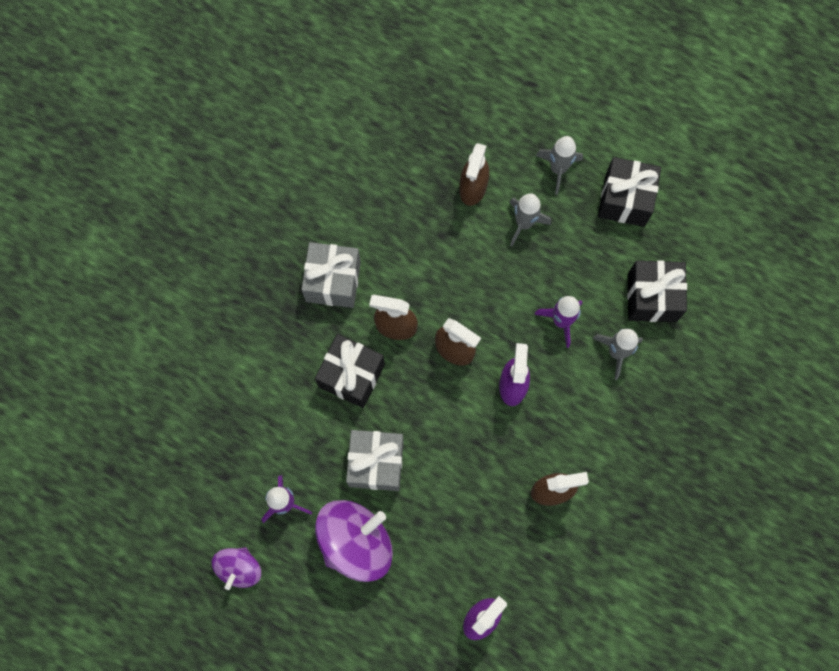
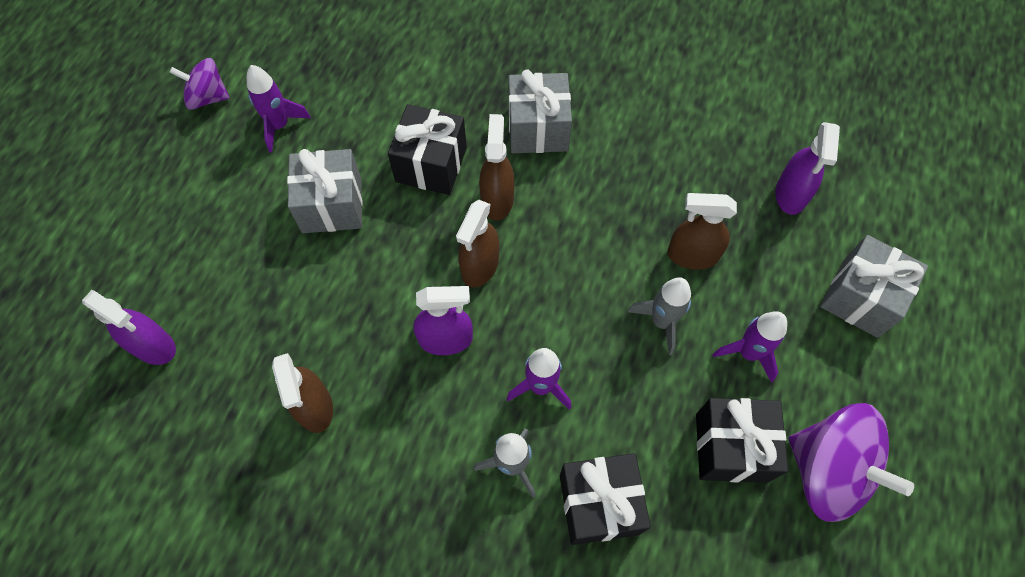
camera: 80 degrees right, 10 degrees down
(356, 542) = (240, 200): purple spinning top -> purple spinning top (828, 471)
(433, 101) = (790, 195): none -> purple spray bottle
(528, 79) = (860, 298): none -> grey gift
(558, 169) = (748, 353): grey rocket -> purple rocket

